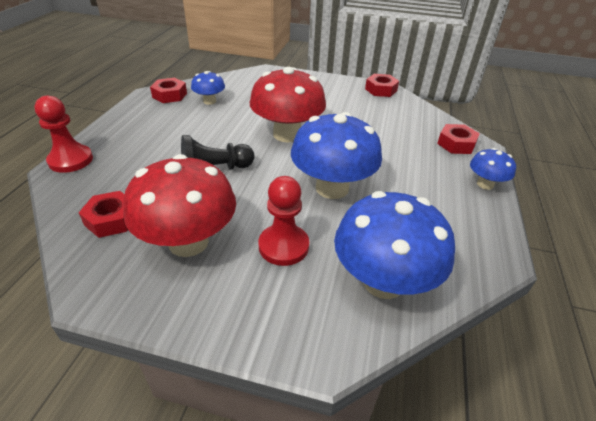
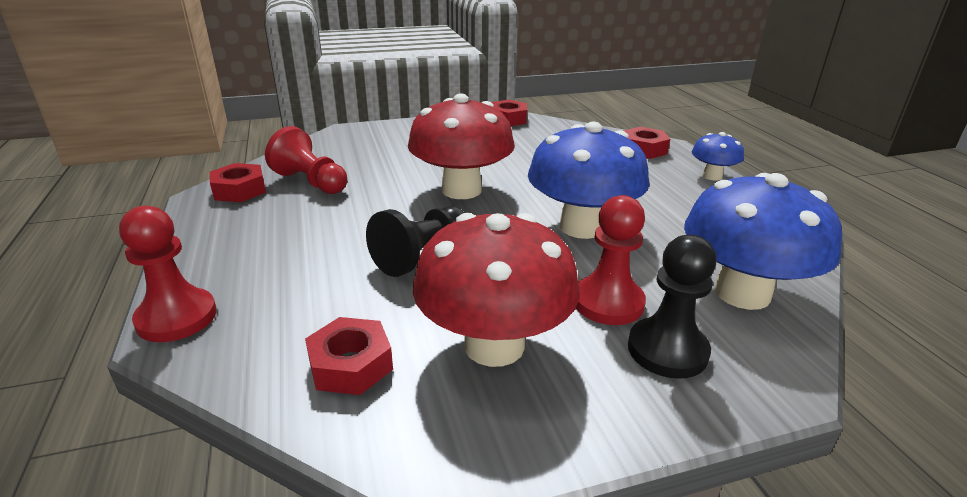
camera: 30 degrees left, 10 degrees down
(209, 101) = (311, 182): blue mushroom -> red pawn
(280, 294) = (667, 350): none -> black pawn

